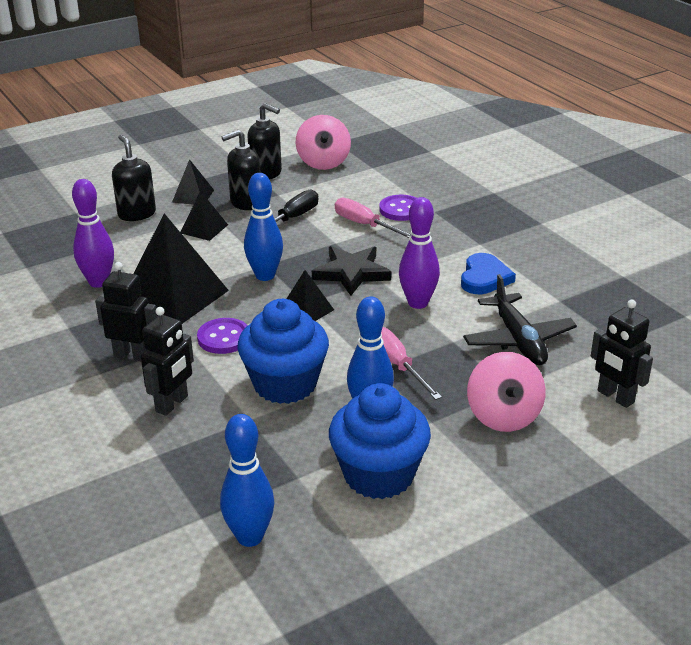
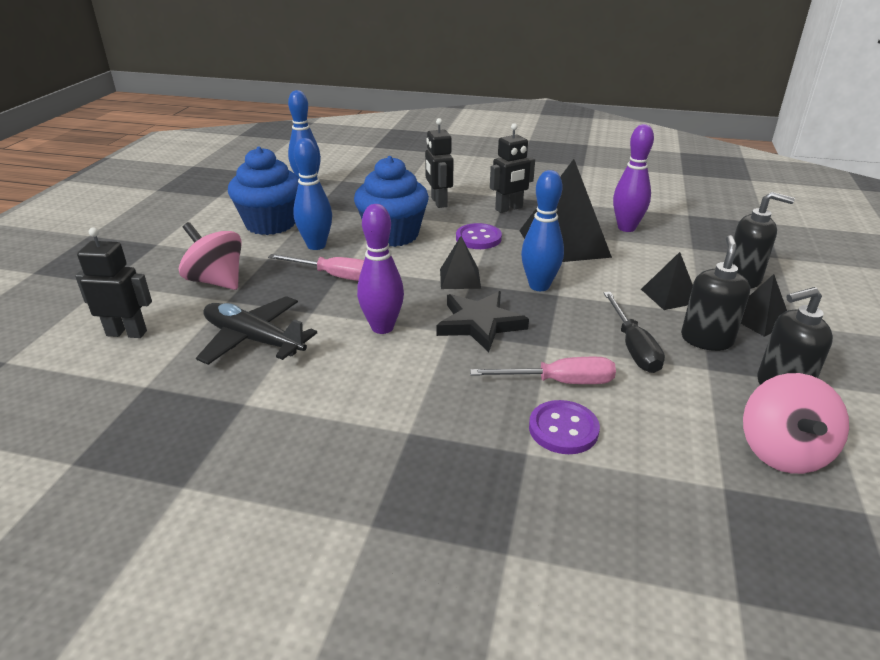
camera: 135 degrees right, 0 degrees up
(323, 162) = (782, 452): pink spinning top -> pink spinning top turned 120 degrees counterclockwise
(484, 278) = (352, 387): blue heart -> none

